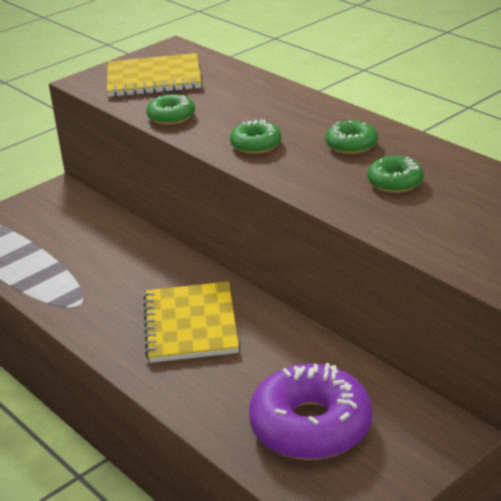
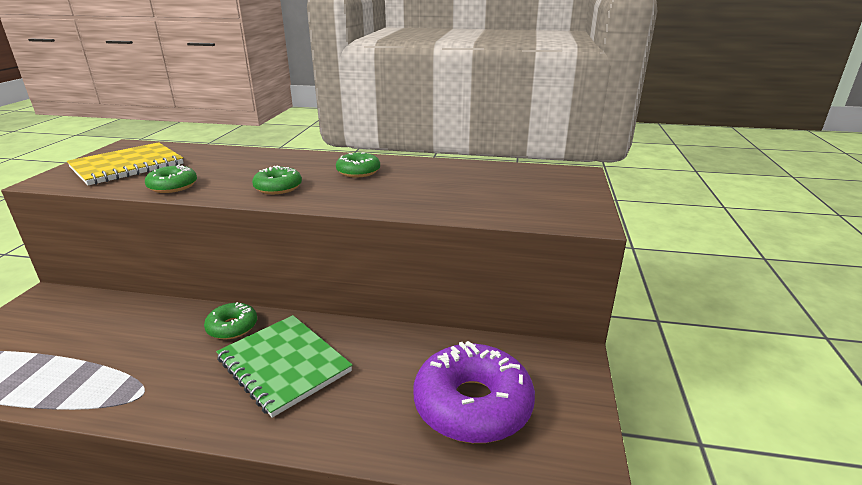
camera: 40 degrees left, 5 degrees down
(191, 325) = (284, 365): yellow notebook -> green notebook
(395, 182) = (421, 185): green donut -> green donut (232, 327)

